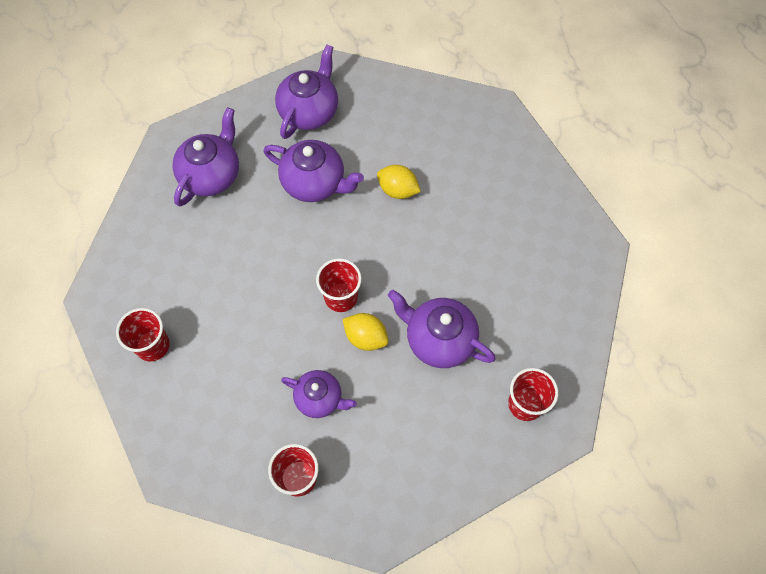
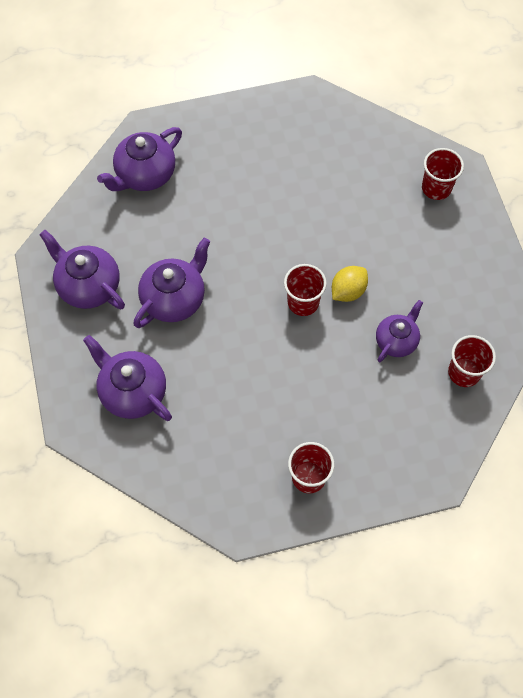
camera: 75 degrees left, 0 degrees up
(398, 190) = (206, 230): yellow lemon -> none
(439, 340) = (364, 235): purple teapot -> purple teapot (145, 175)

